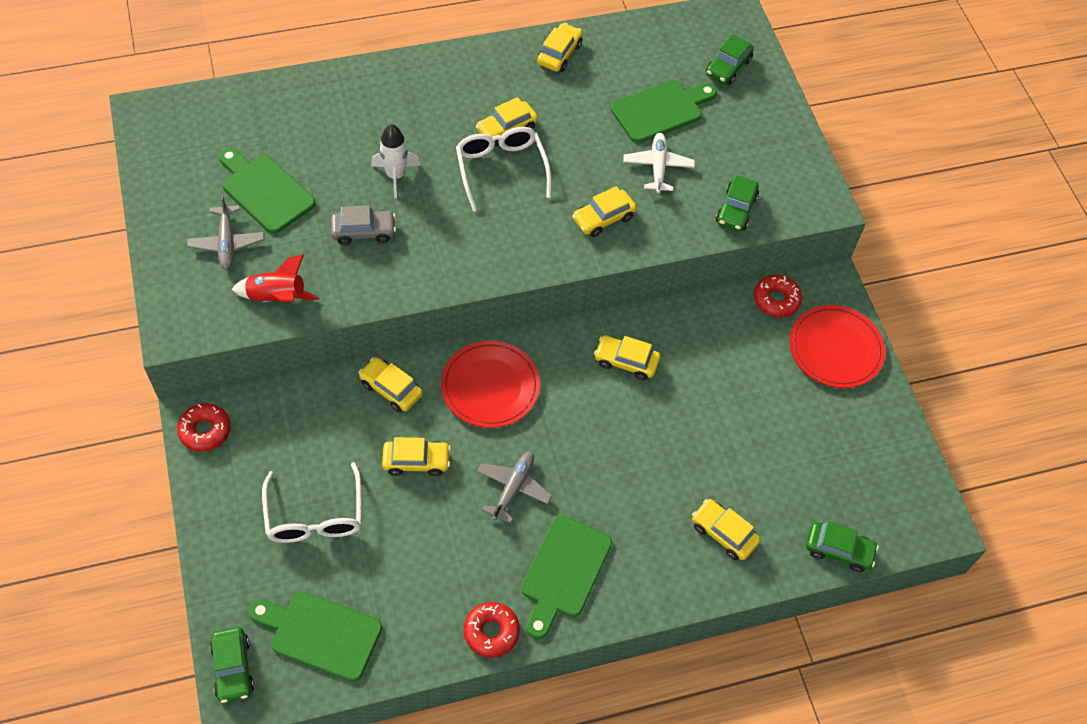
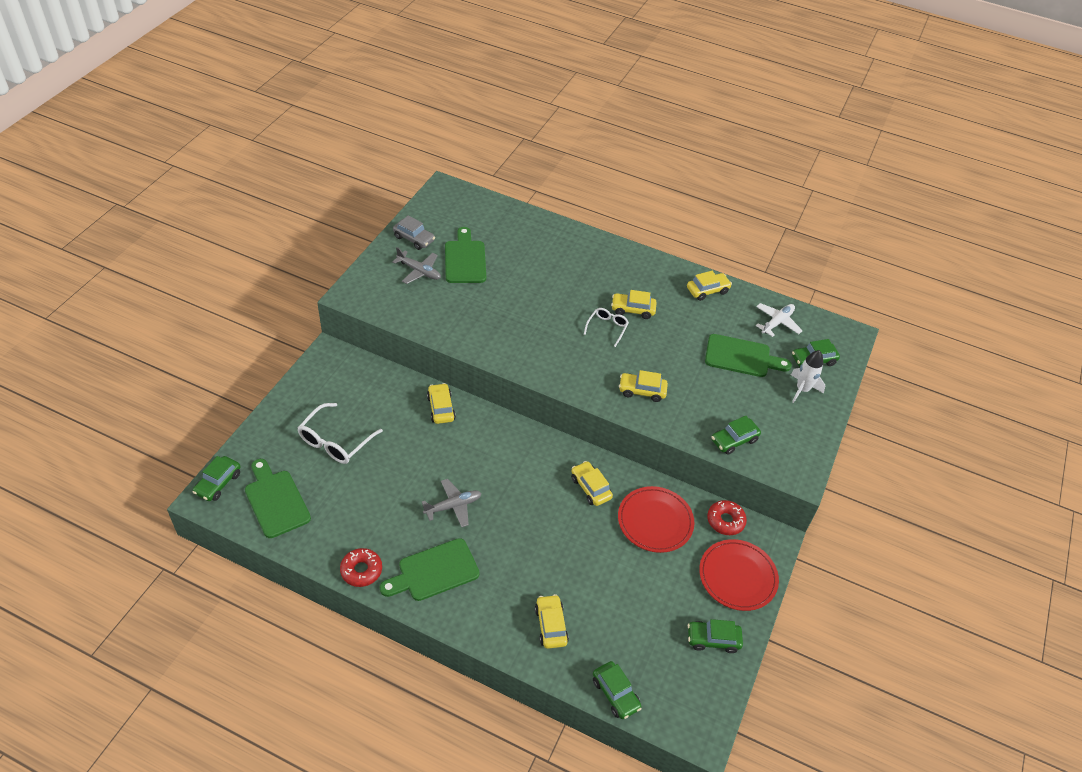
camera: 40 degrees right, 10 degrees down
(205, 431) = (327, 362): red donut -> none
(227, 243) = (419, 271): grey plane -> grey plane turned 90 degrees counterclockwise
(277, 298) = (416, 313): red rocket -> none
(364, 232) = (495, 310): grey car -> grey car (414, 239)
(395, 176) = (543, 294): white rocket -> white rocket (802, 390)
(416, 461) = (415, 453): yellow car -> none
(490, 386) = (496, 445): red plate -> red plate (655, 521)
(501, 169) = (607, 328): white glasses -> white glasses, size x0.59
(658, 167) = (707, 385): white plane -> white plane (777, 322)
(869, 428) = (713, 639): none -> green car

